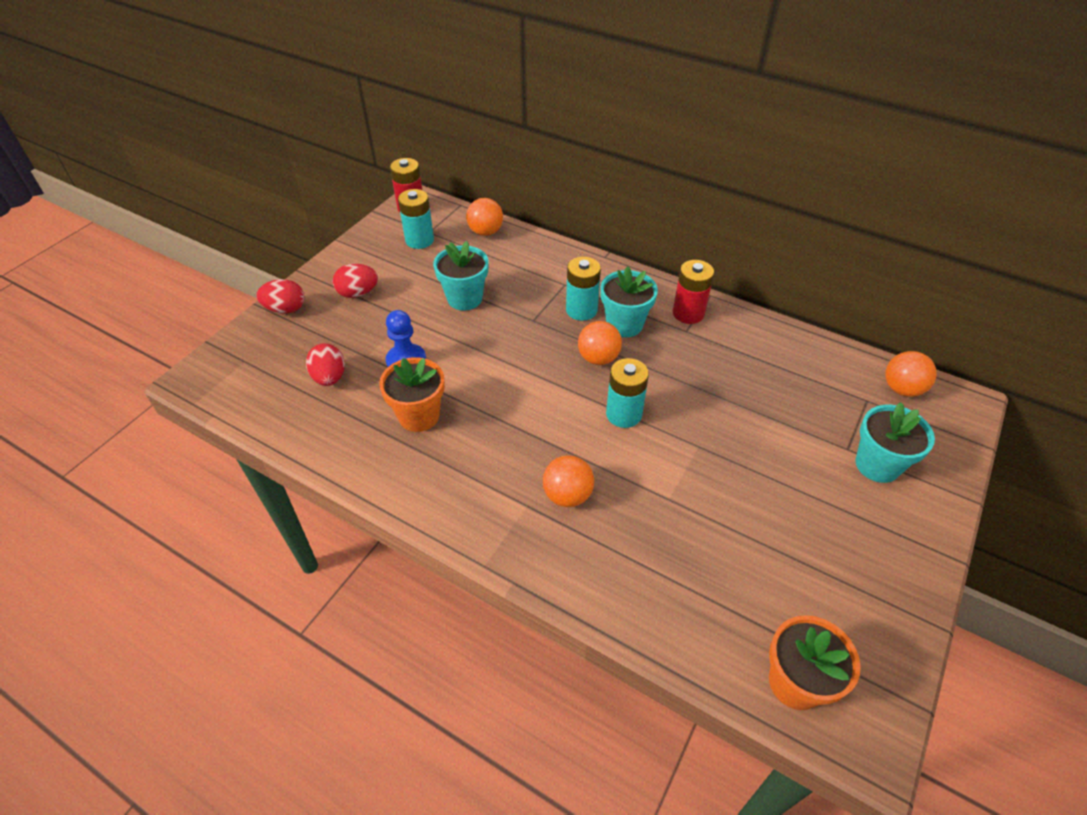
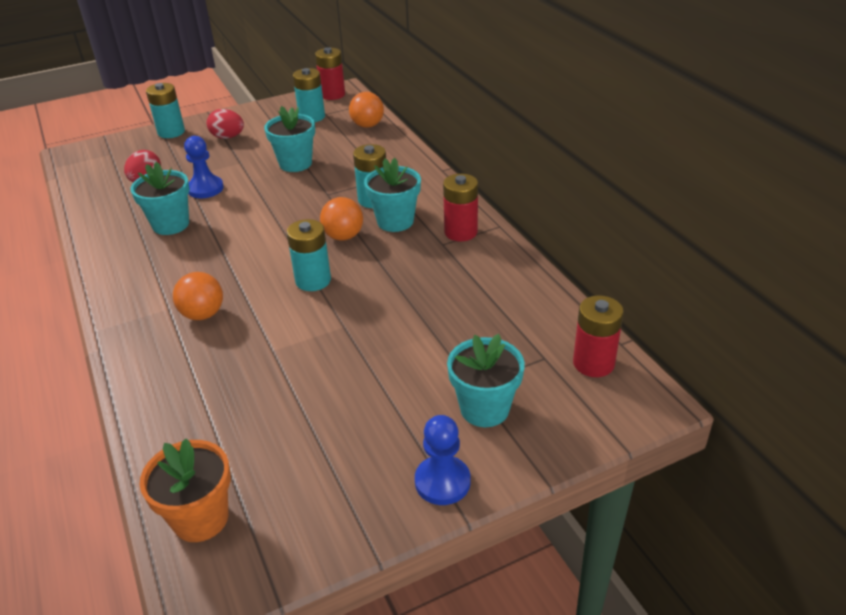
camera: 35 degrees right, 10 degrees down
(286, 309) = (171, 132): red egg -> turquoise battery
(419, 416) = (171, 224): orange flower pot -> turquoise flower pot
(902, 389) = (593, 363): orange ball -> red battery
(917, 541) = (442, 482): none -> blue pawn

